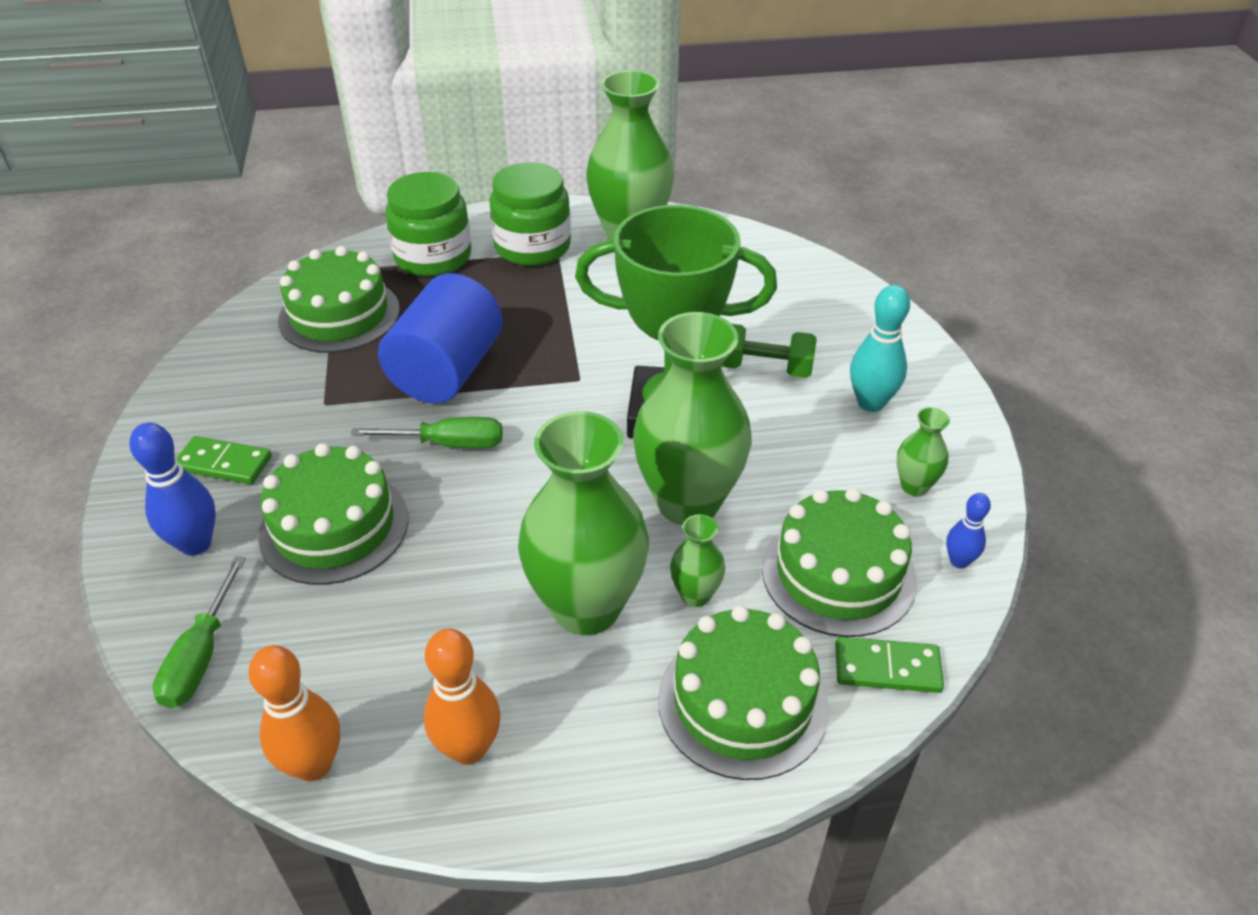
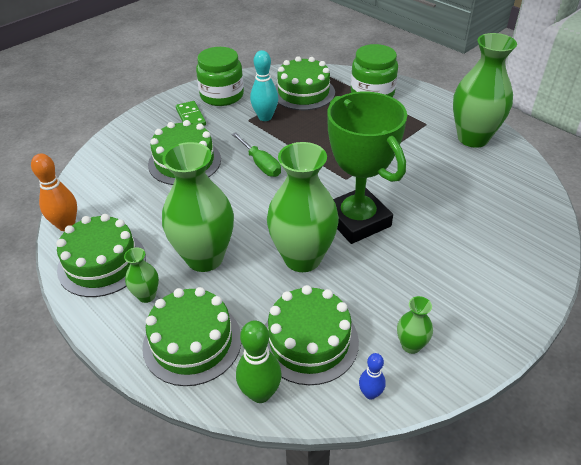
camera: 55 degrees right, 0 degrees up
(195, 544) = (145, 135): blue bowling pin -> none
(201, 655) = (95, 168): green screwdriver -> none
(447, 371) = (304, 139): blue cylinder -> none
(468, 748) = (102, 263): orange bowling pin -> green cake
(532, 247) = (419, 115): green jar -> green jar (222, 95)
(695, 595) = (244, 291): green vase -> green vase (147, 295)
(764, 368) = (433, 237): green dumbbell -> none
(871, 403) = (459, 294): turquoise bowling pin -> turquoise bowling pin (265, 117)
(887, 668) = (260, 393): green domino -> green bowling pin

